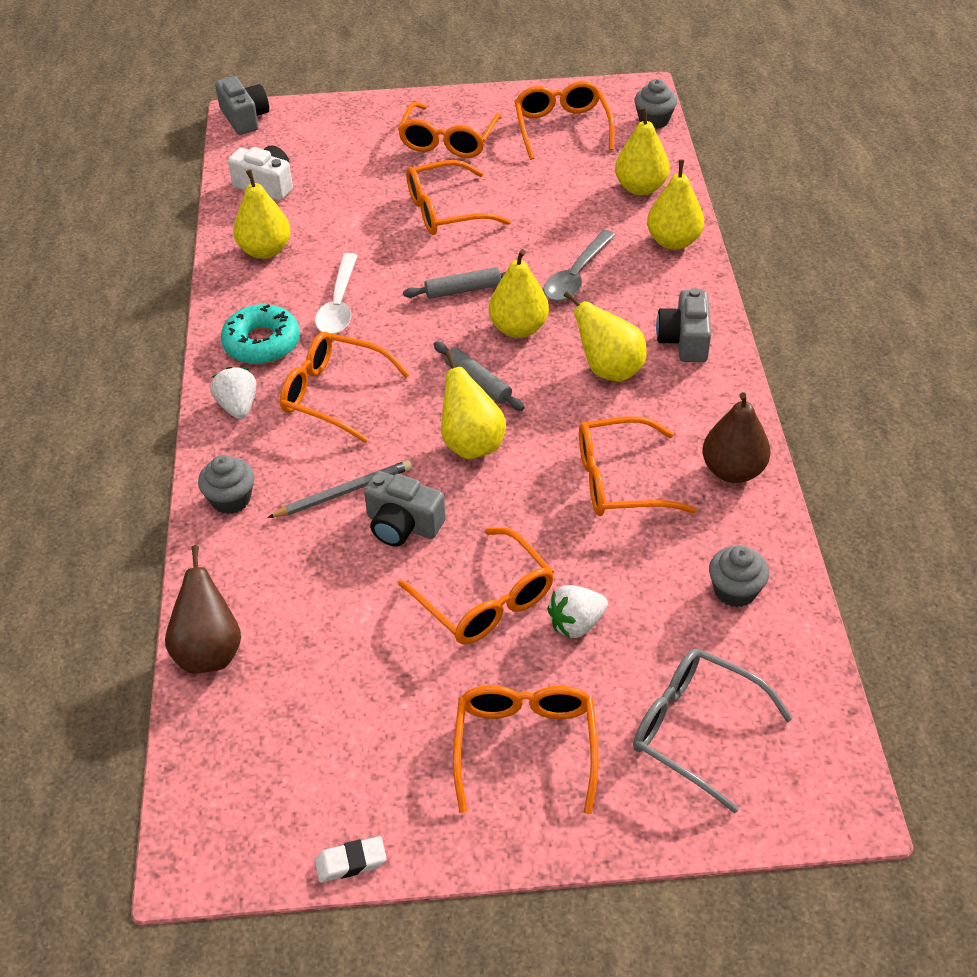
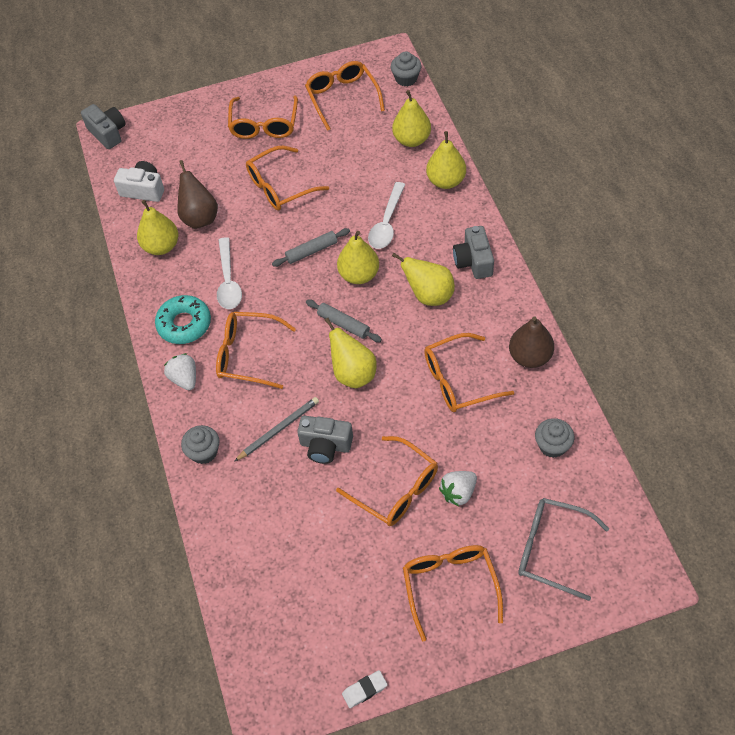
camera: 10 degrees left, 10 degrees up
(209, 651) = (227, 567): brown pear -> brown pear (199, 218)
(576, 276) = (386, 223): grey spoon -> white spoon

